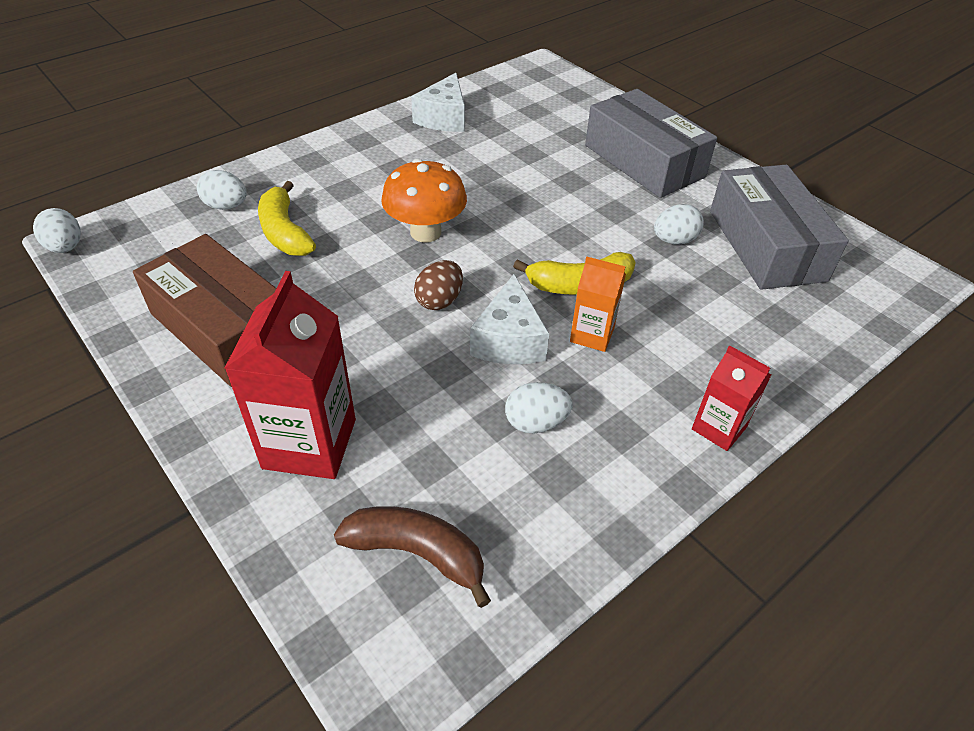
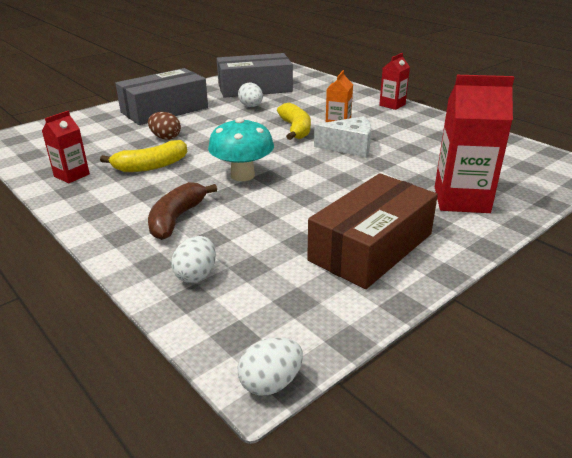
camera: 90 degrees left, 15 degrees down
(285, 232) = (241, 235): yellow banana -> yellow banana (151, 166)
(417, 553) = (510, 165): brown banana -> brown banana (176, 219)
(425, 232) = (242, 175): orange mushroom -> turquoise mushroom
(439, 301) = (318, 167): brown egg -> brown egg (165, 138)
(444, 118) = (72, 175): white cheese -> red carton
(536, 423) = (409, 140): white egg -> none

